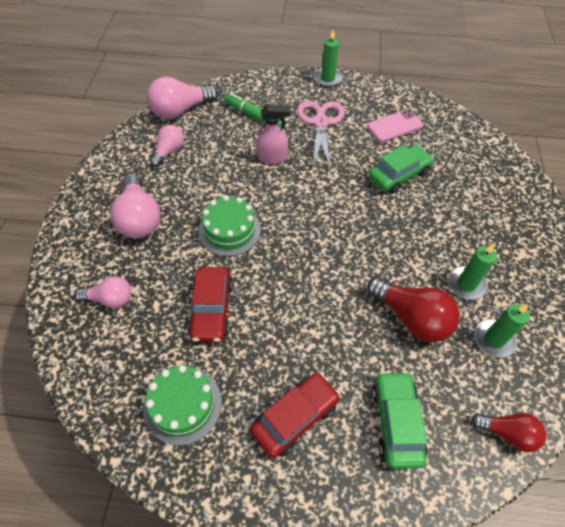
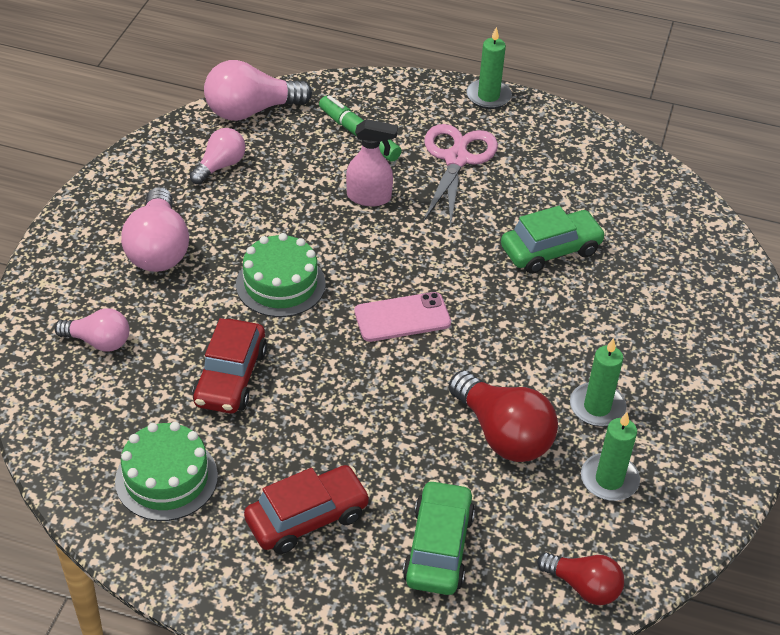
camera: 10 degrees right, 10 degrees down
(394, 126) = (569, 181): pink phone -> pink phone (402, 317)

